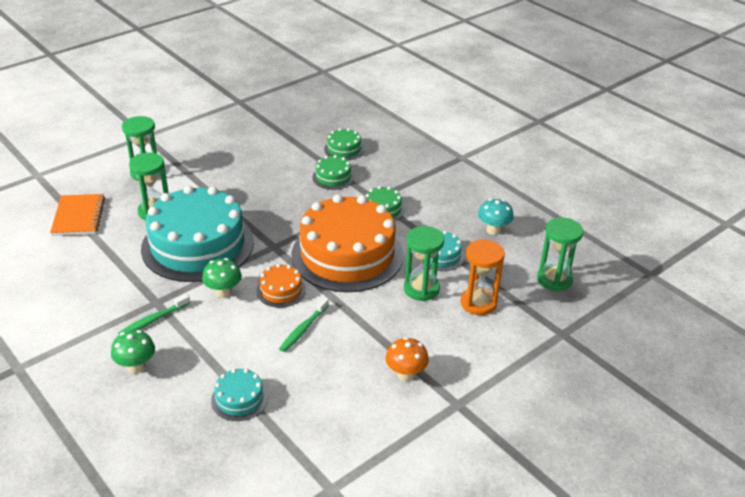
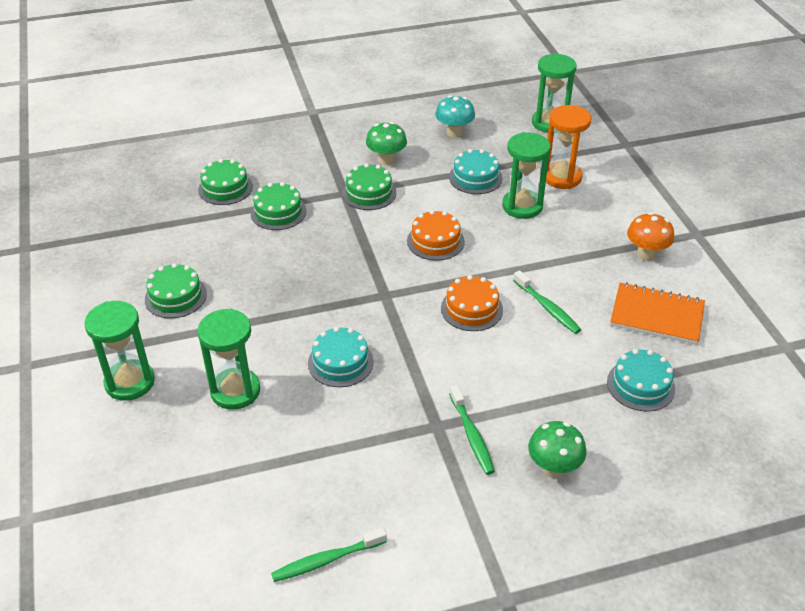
camera: 65 degrees left, 5 degrees up
(32, 285) = (326, 560): none -> green toothbrush
(78, 216) = (187, 480): orange notebook -> orange notebook (656, 315)
(197, 245) = (340, 362): turquoise cake -> turquoise cake, size x0.42
(223, 292) = (450, 358): green mushroom -> green mushroom (386, 160)
(226, 165) = (175, 296): none -> green cake
(347, 254) = (435, 241): orange cake -> orange cake, size x0.42

